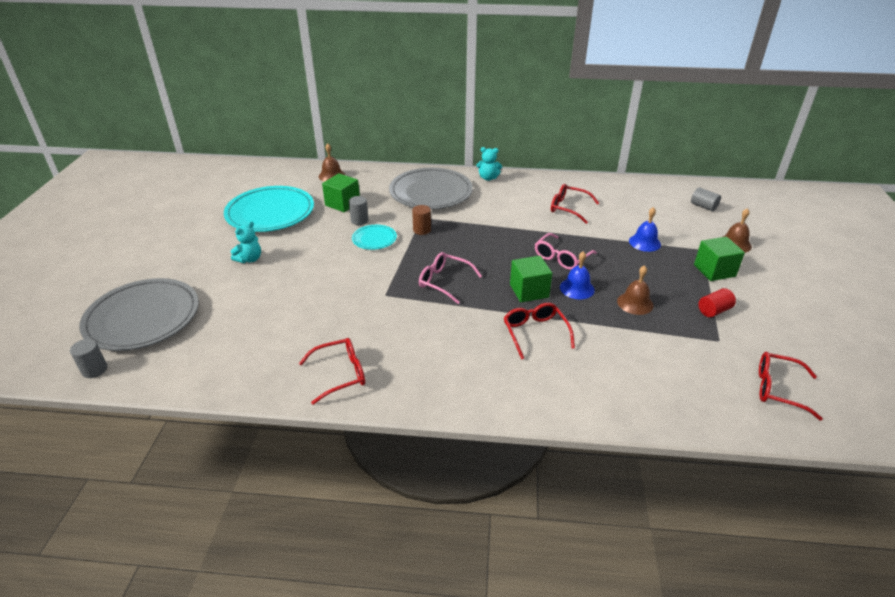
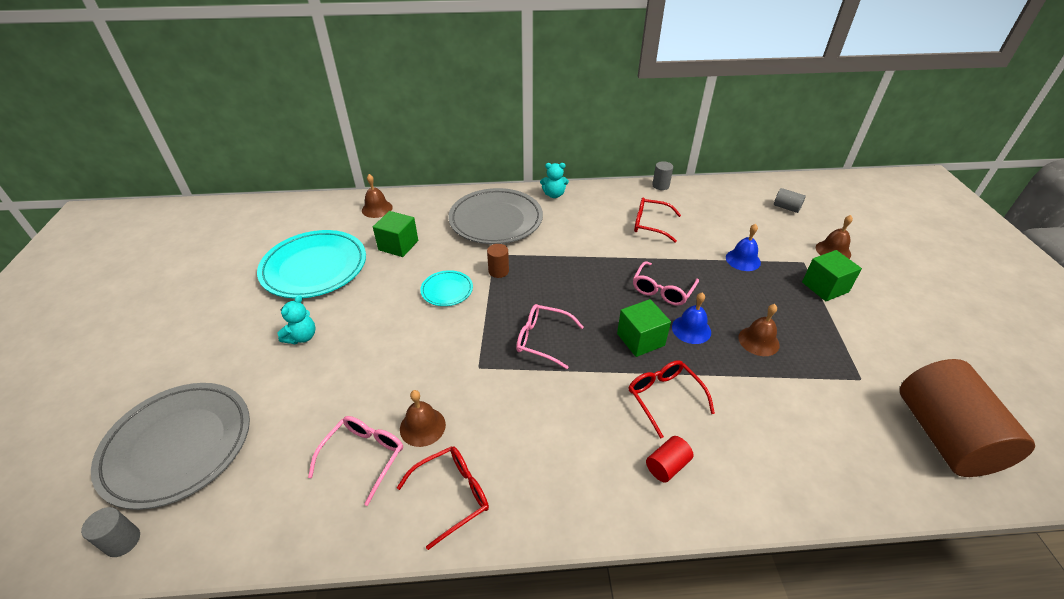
camera: 10 degrees left, 5 degrees up
(279, 342) = (364, 456): none -> pink glasses
(329, 328) = (422, 426): none -> brown bell
(359, 220) = (423, 266): grey cylinder -> grey cylinder (660, 185)
(714, 311) = (842, 340): red cylinder -> red cylinder (667, 466)
(778, 389) = (943, 436): red glasses -> brown cylinder

